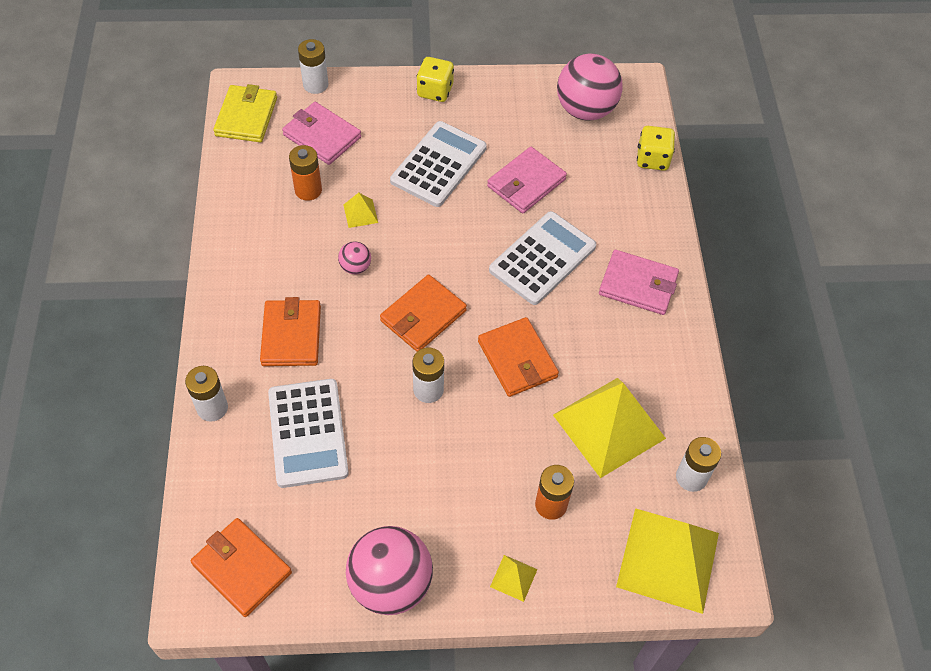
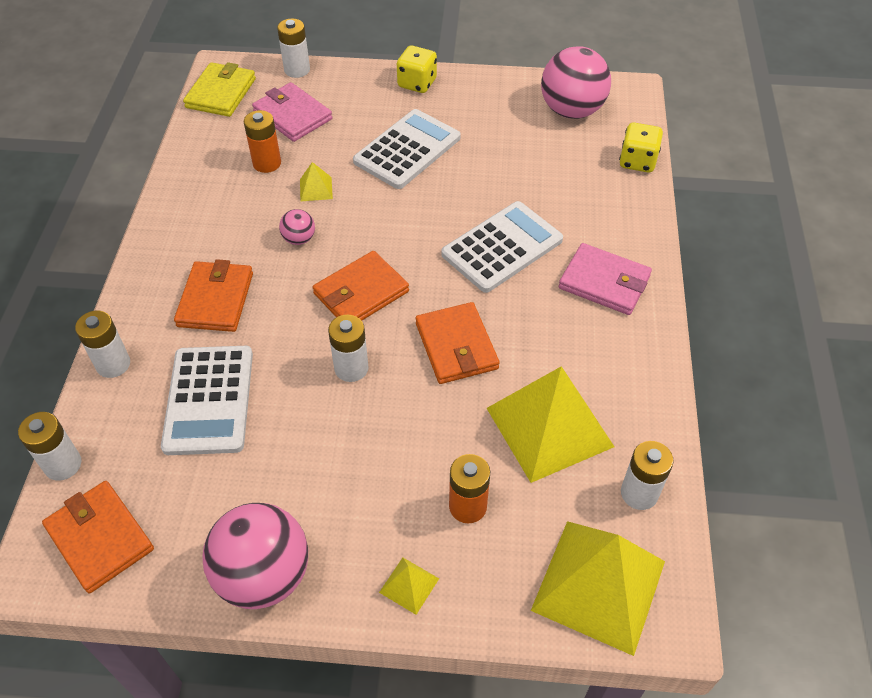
camera: 10 degrees right, 5 degrees down
(191, 506) = (63, 464): none -> white battery
(526, 183) = (497, 173): pink wallet -> none

